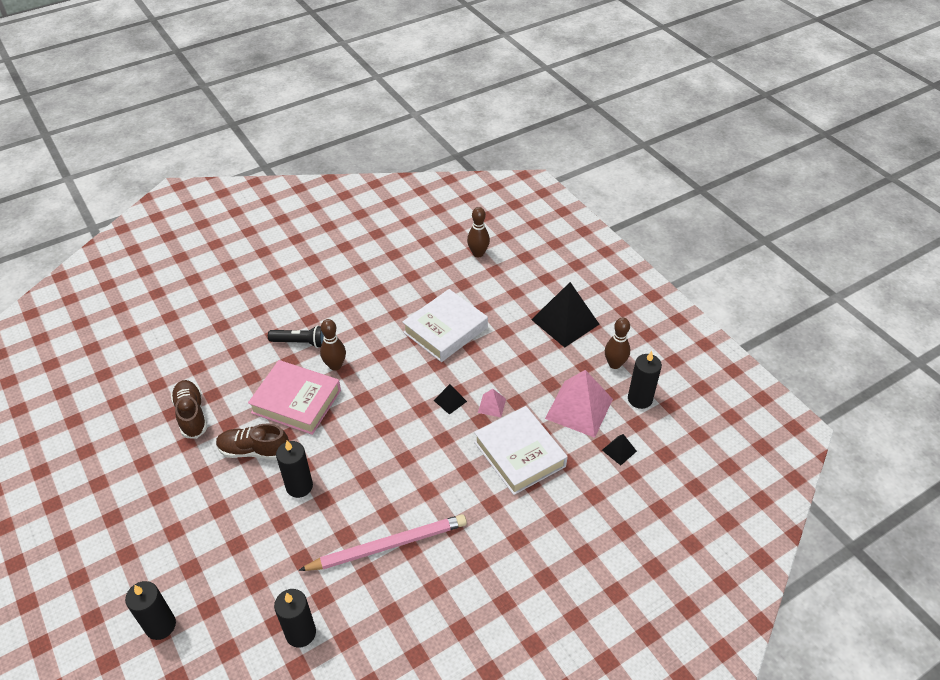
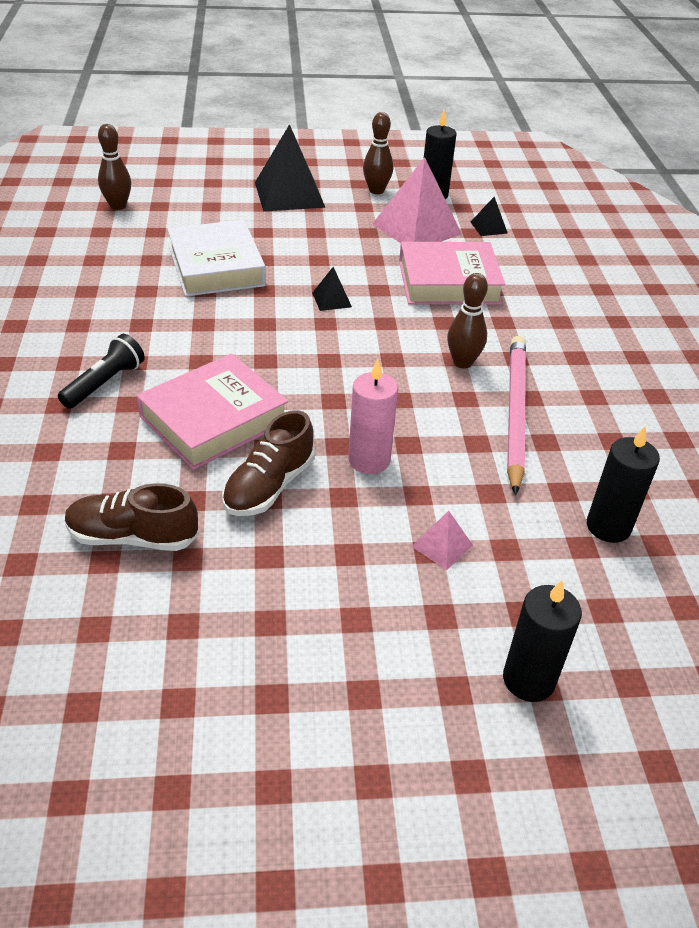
camera: 65 degrees left, 5 degrees down
(299, 486) = (369, 460): black candle -> pink candle
(335, 365) = (183, 366): brown bowling pin -> brown bowling pin (462, 362)
(492, 405) = (365, 276): pink pyramid -> pink pyramid (442, 545)
(519, 454) = (448, 282): white book -> pink book

